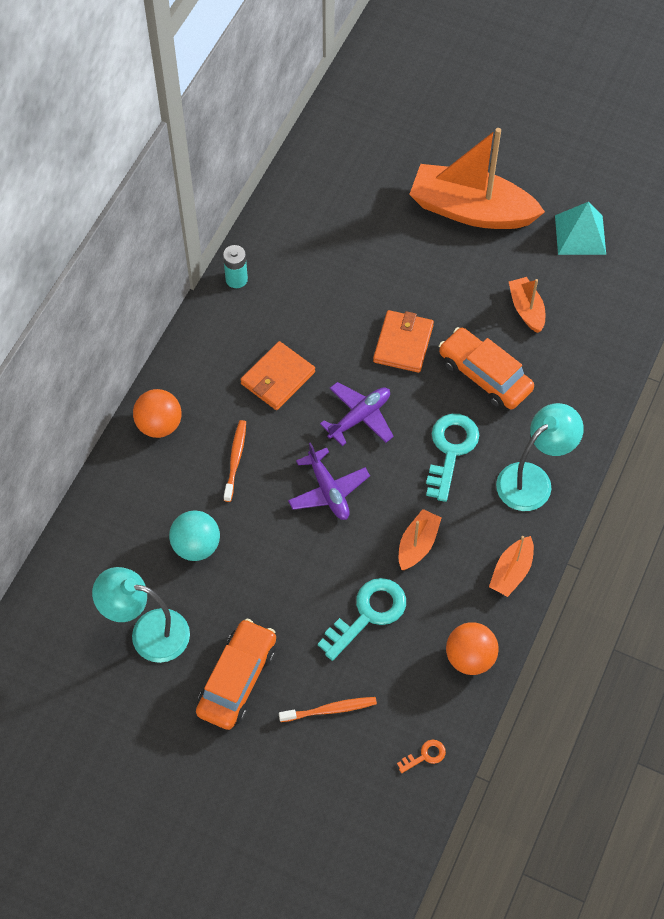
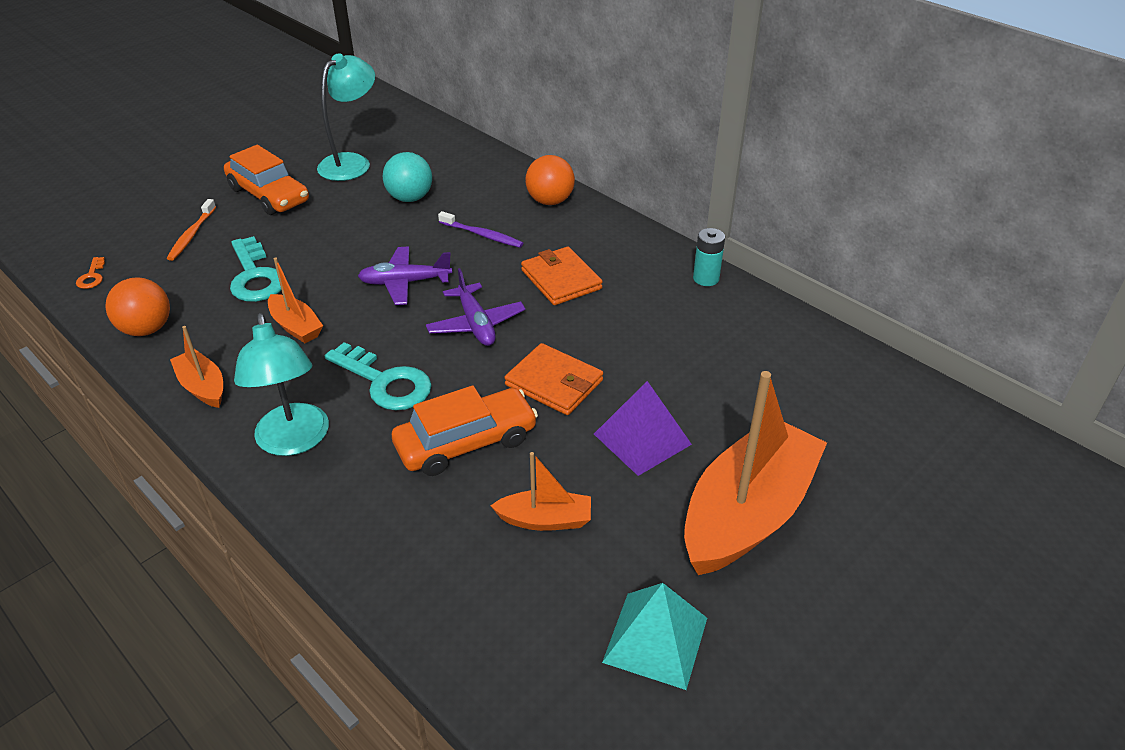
camera: 110 degrees right, 20 degrees down
(235, 460) = (482, 235): orange toothbrush -> purple toothbrush
(434, 277) = (642, 439): none -> purple pyramid

